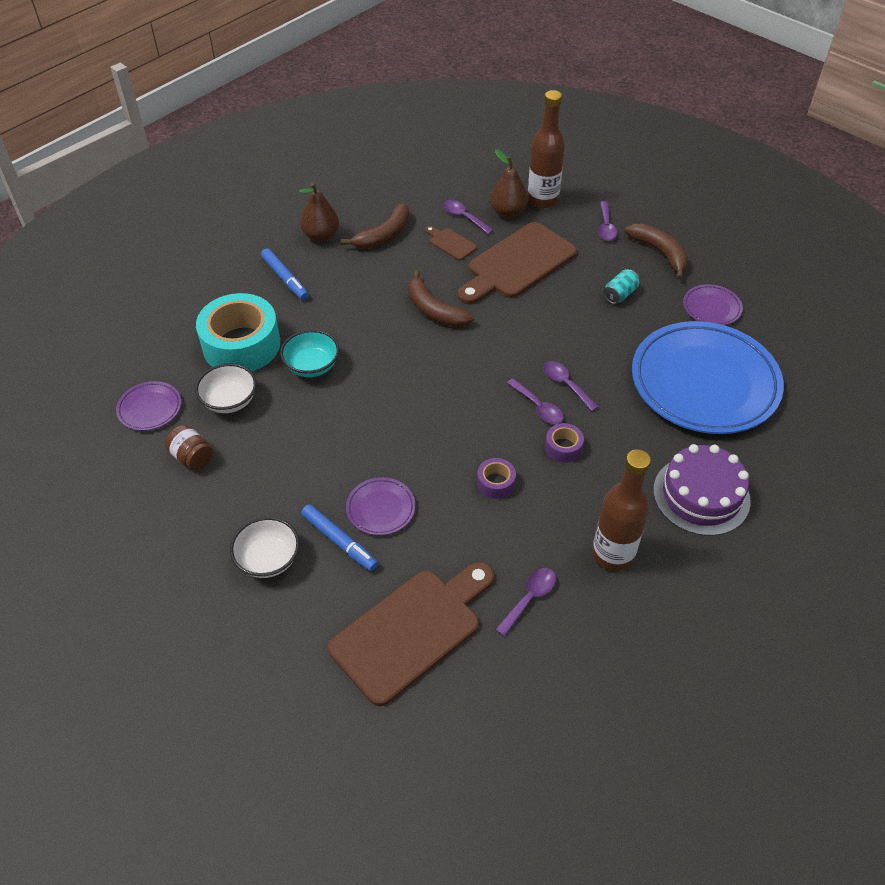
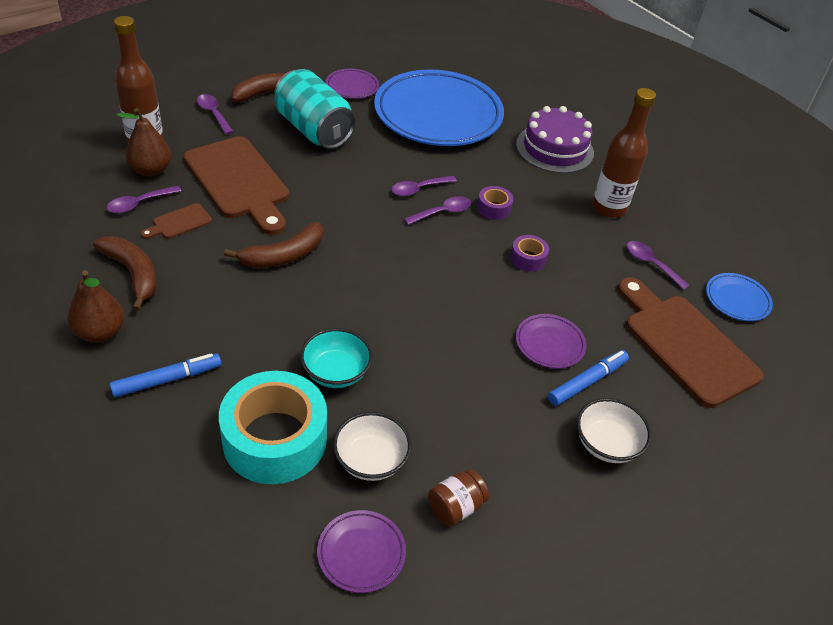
camera: 85 degrees left, 5 degrees down
(499, 690) = (737, 300): none -> blue plate
(606, 227) = (213, 114): purple spoon -> purple spoon turned 135 degrees counterclockwise
(620, 294) = (314, 130): turquoise can -> turquoise can, size x2.31

